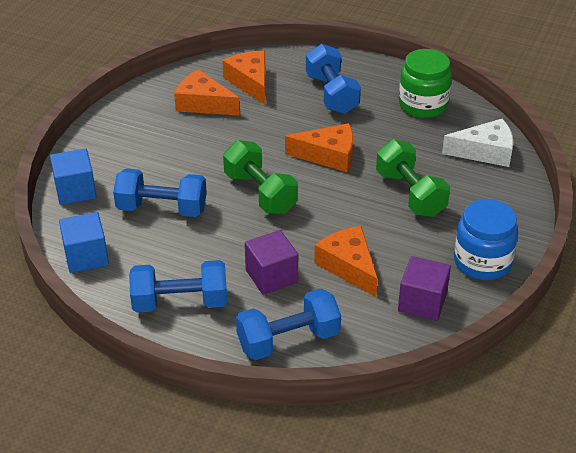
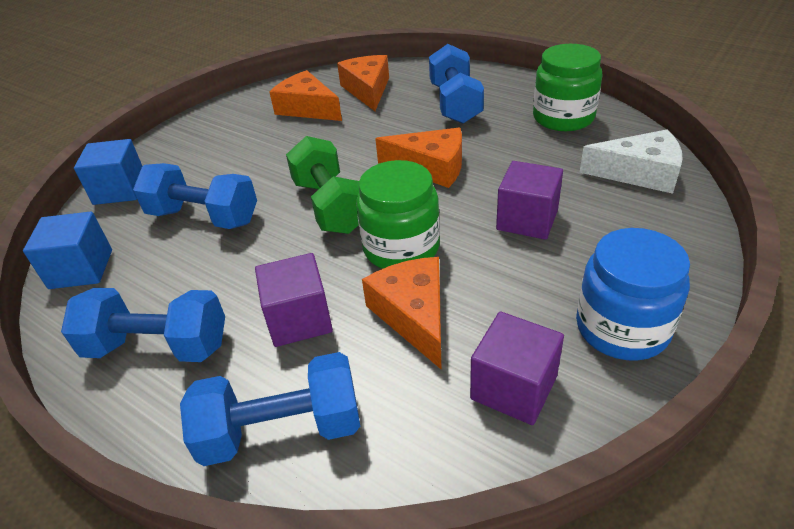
camera: 15 degrees right, 0 degrees up
(325, 221) = (401, 248): none -> green jar
(410, 194) = (527, 220): green dumbbell -> purple cube

